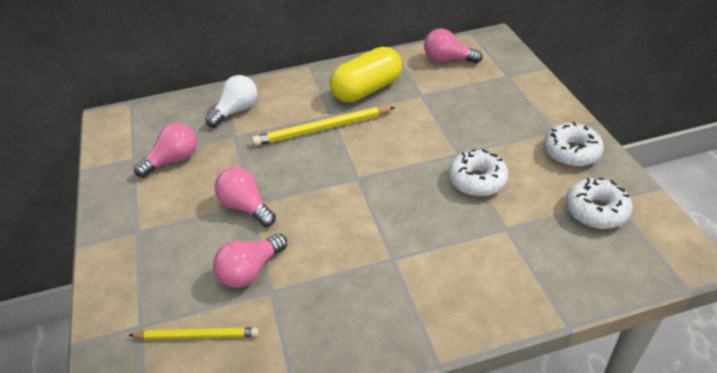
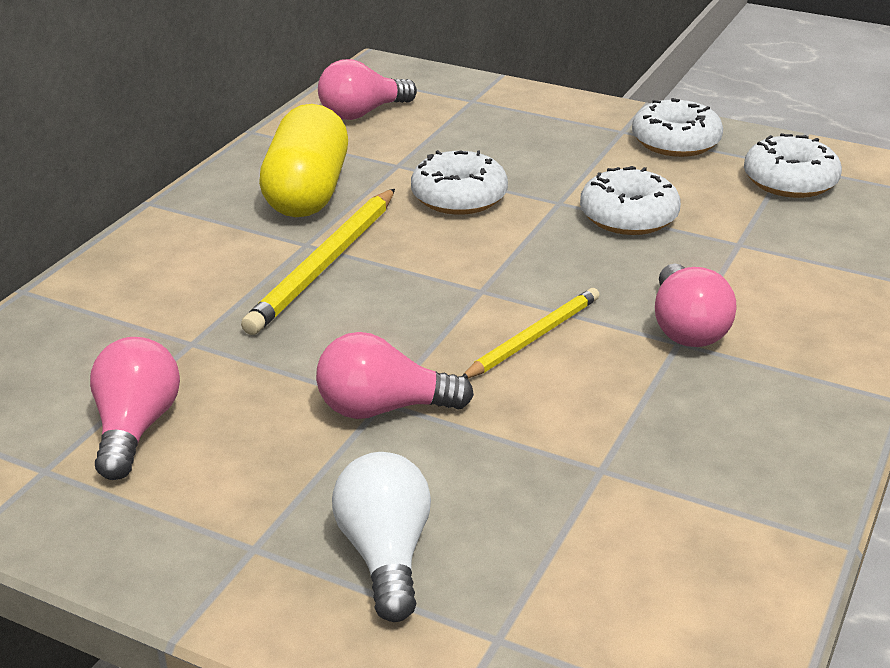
camera: 50 degrees left, 10 degrees down
(197, 335) = (600, 582): yellow pencil -> yellow pencil (533, 337)
(236, 111) = (129, 312): white light bulb -> white light bulb (385, 555)
(250, 271) = (532, 468): pink light bulb -> pink light bulb (686, 328)
(420, 126) = (459, 197): none -> white donut

